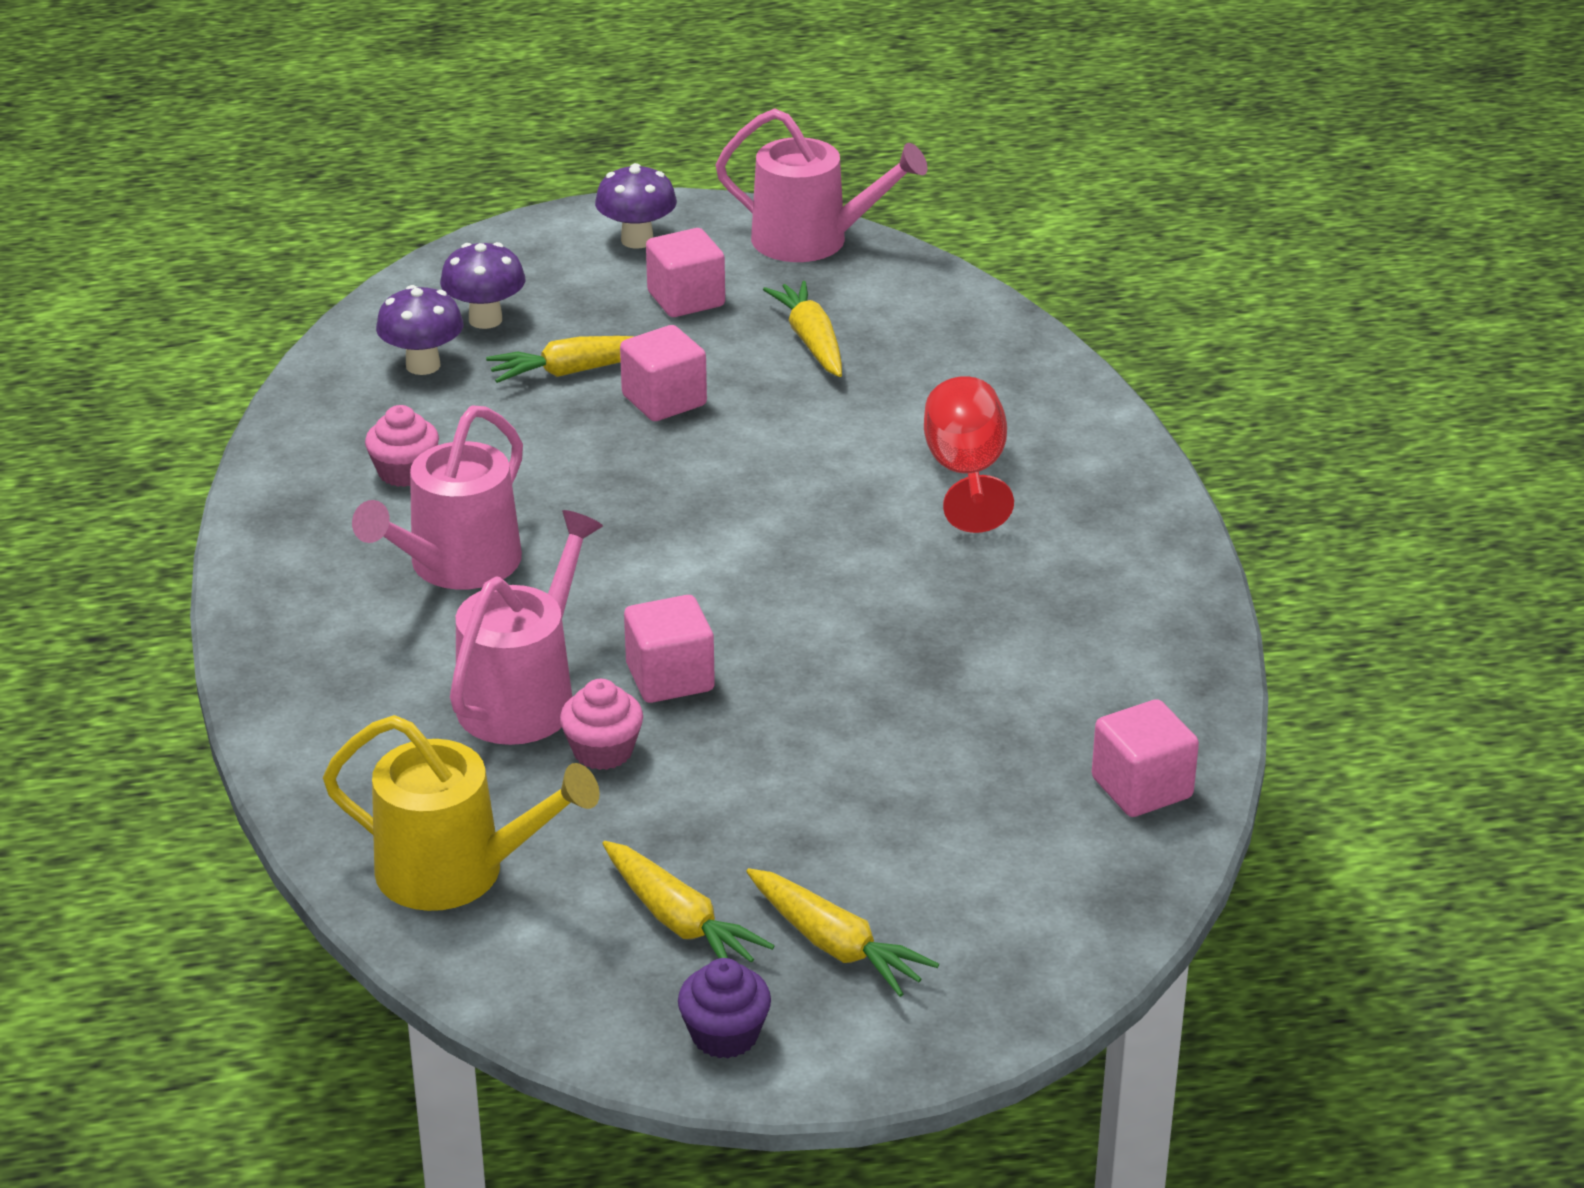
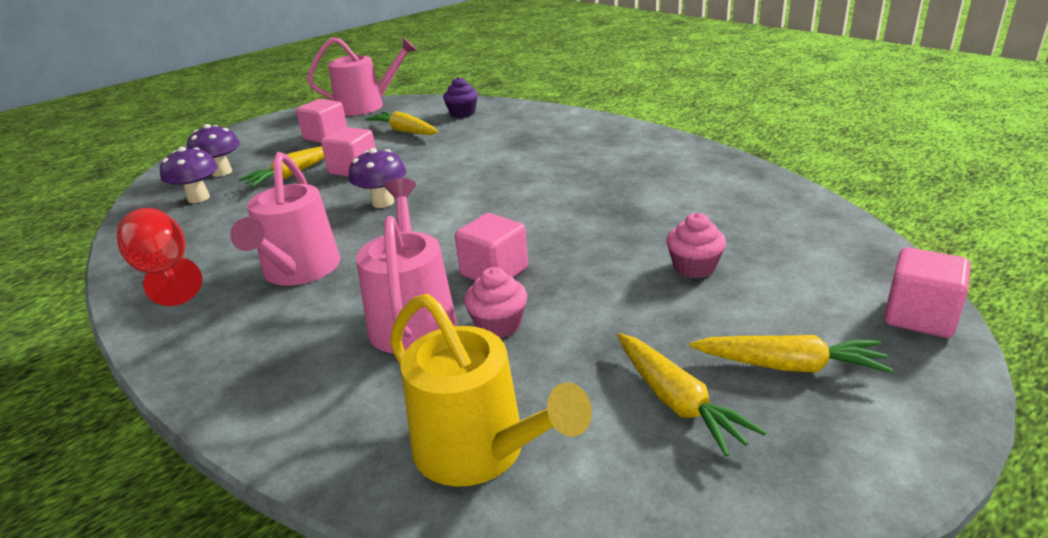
camera: 30 degrees left, 5 degrees down
(405, 472) = (225, 242): pink cupcake -> pink cupcake (694, 267)
(455, 871) = (478, 450): yellow watering can -> yellow watering can turned 60 degrees clockwise
(637, 240) = (280, 127): purple mushroom -> purple mushroom (383, 202)
(680, 921) = (677, 402): yellow carrot -> yellow carrot turned 45 degrees clockwise
(725, 1035) = (817, 466): purple cupcake -> purple cupcake (462, 113)
(966, 474) = (536, 146): red goblet -> red goblet (165, 273)
(1141, 788) = (803, 219): pink cube -> pink cube (919, 317)

